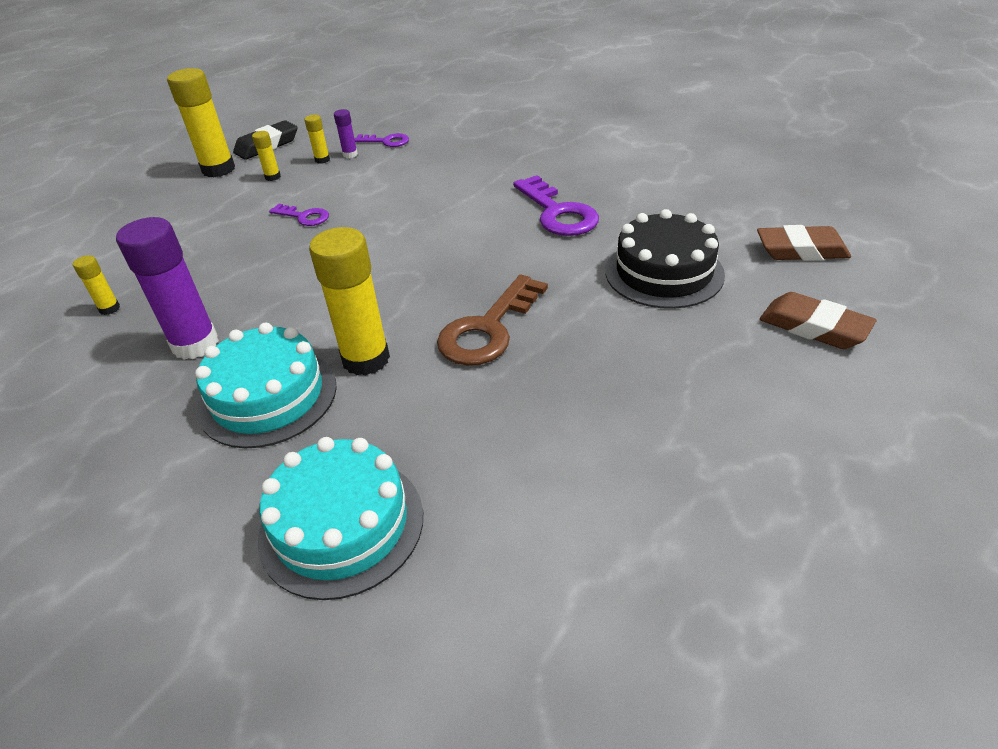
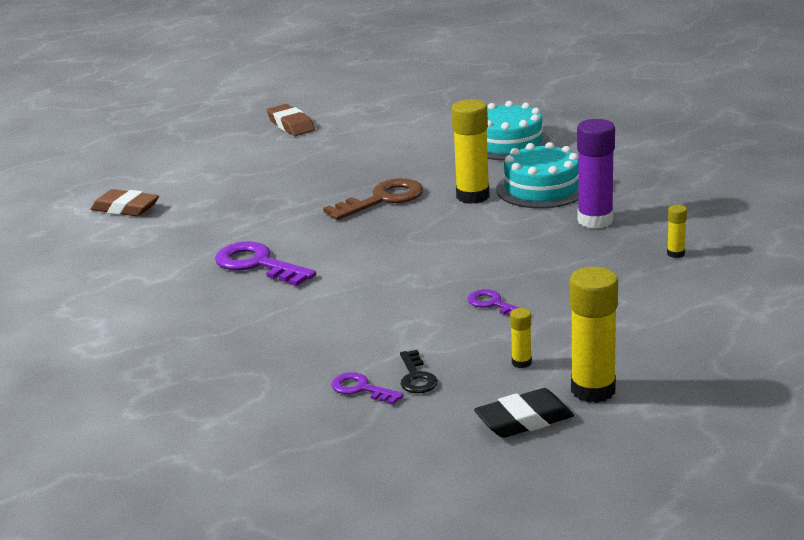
camera: 160 degrees left, 15 degrees down
(322, 160) = (454, 376): yellow glue stick -> none
(350, 154) = (416, 377): purple glue stick -> black key
(558, 213) = (257, 264): purple key -> purple key turned 45 degrees counterclockwise
(664, 272) = (233, 211): black cake -> none
(813, 327) = (190, 173): brown eraser -> brown eraser (291, 125)

